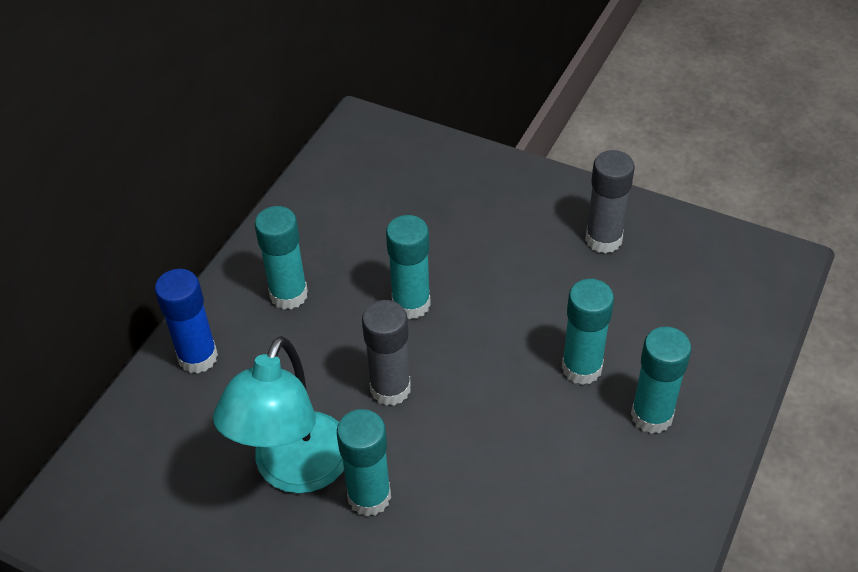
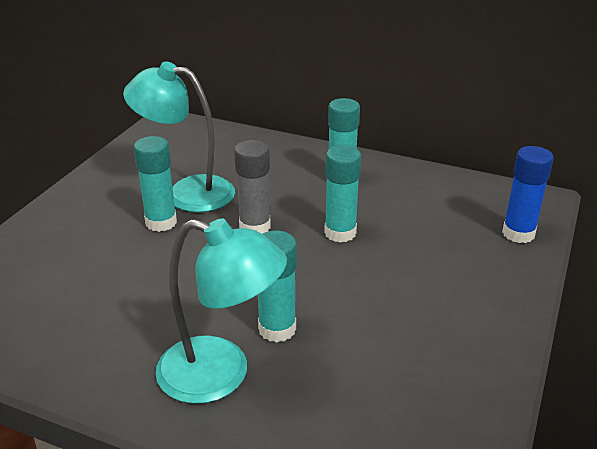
camera: 85 degrees right, 15 degrees down
(198, 357) = (281, 151): blue glue stick -> blue glue stick (518, 233)
(603, 239) = (445, 348): grey glue stick -> none
(651, 416) = (221, 375): turquoise glue stick -> turquoise lamp

